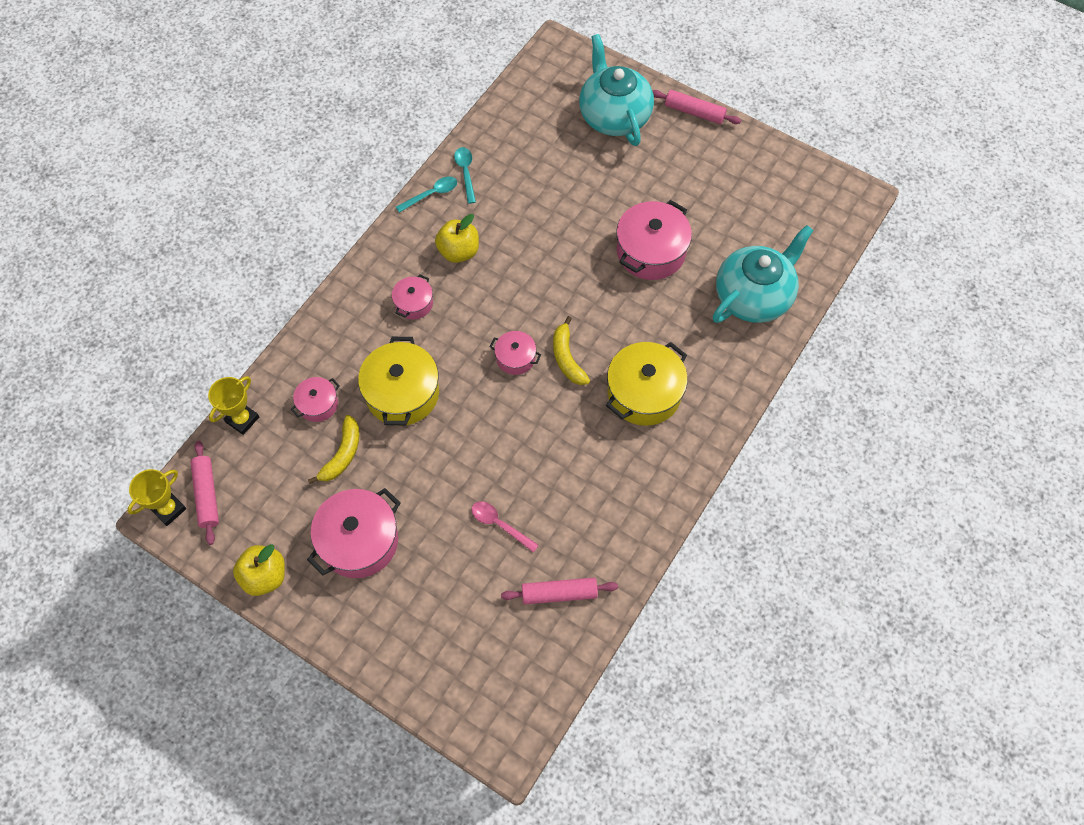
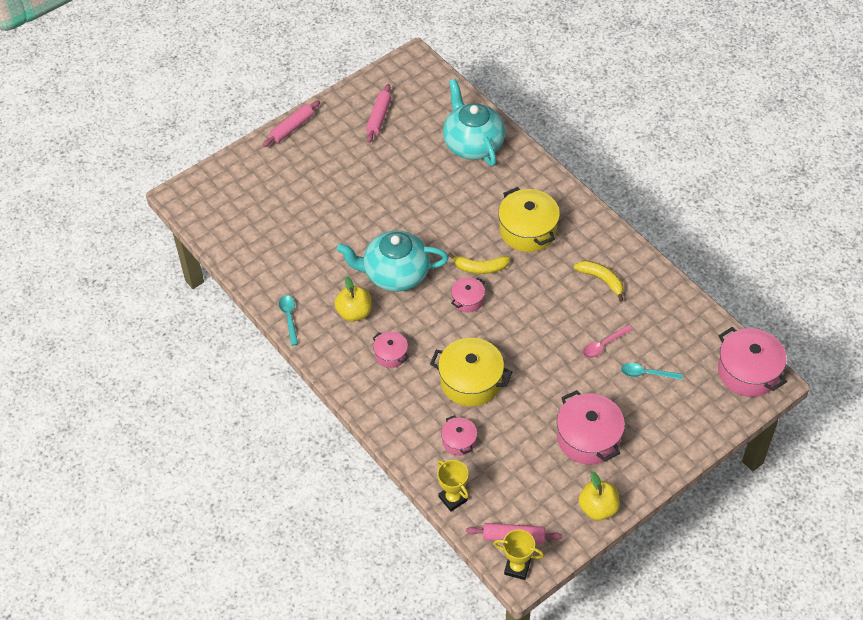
camera: 70 degrees left, 10 degrees down
(168, 509) = (517, 567): yellow trophy -> yellow trophy turned 45 degrees counterclockwise
(342, 454) = (510, 434): yellow banana -> yellow banana (601, 280)
(466, 173) = (279, 289): turquoise spoon -> turquoise spoon (646, 373)
(559, 593) = (668, 323): pink rolling pin -> pink rolling pin (379, 117)
(614, 116) = (270, 178): turquoise teapot -> turquoise teapot (395, 274)
(651, 251) = (408, 191): pink pot -> pink pot (748, 372)

